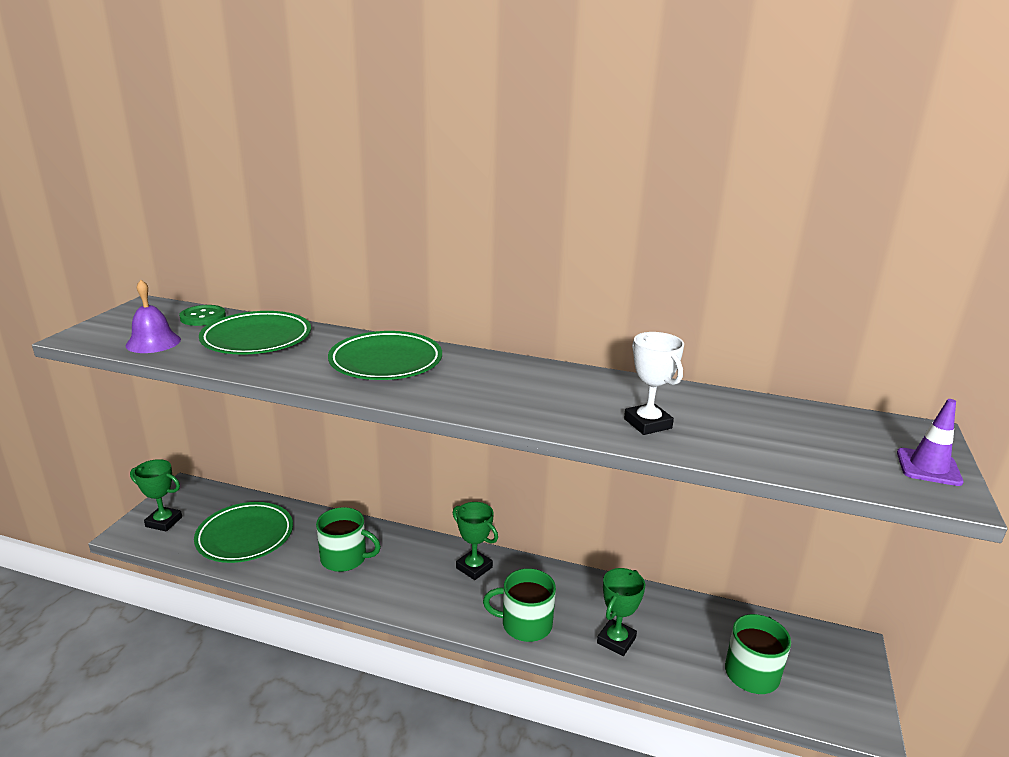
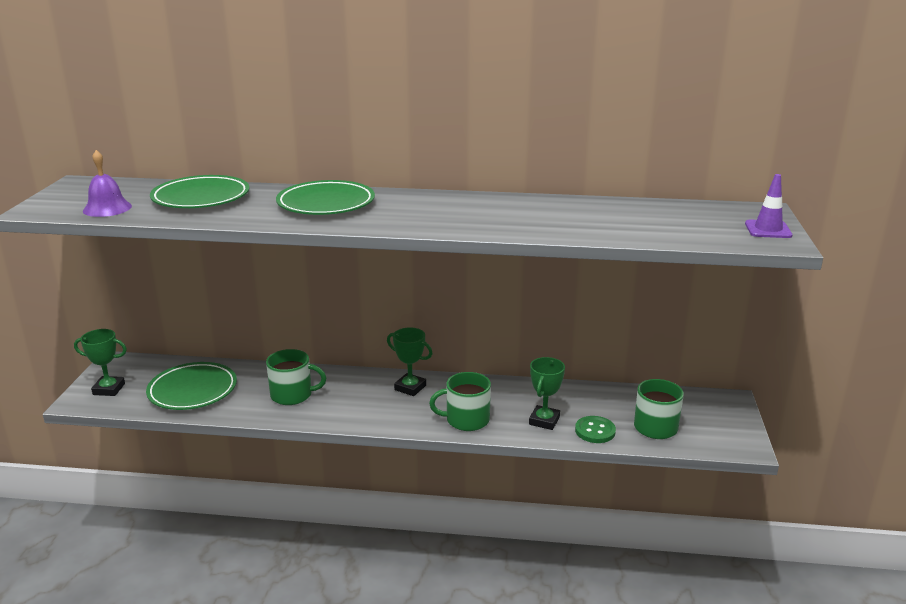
camera: 10 degrees left, 0 degrees up
(203, 317) = (139, 187): green button -> green button (595, 431)
(647, 423) = (557, 224): white trophy -> none

